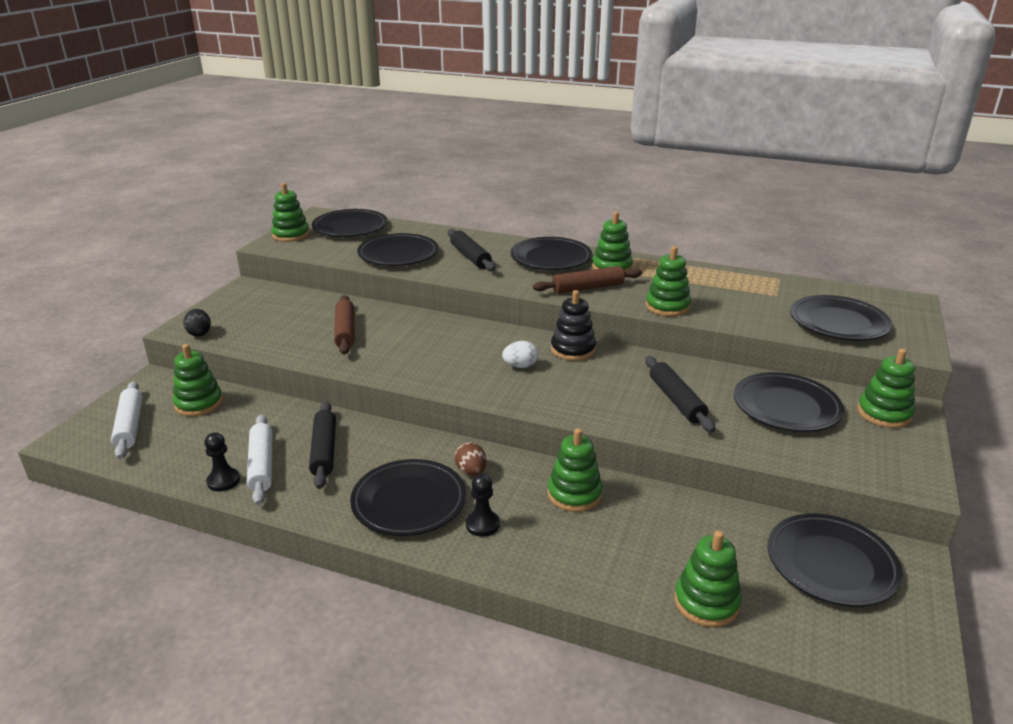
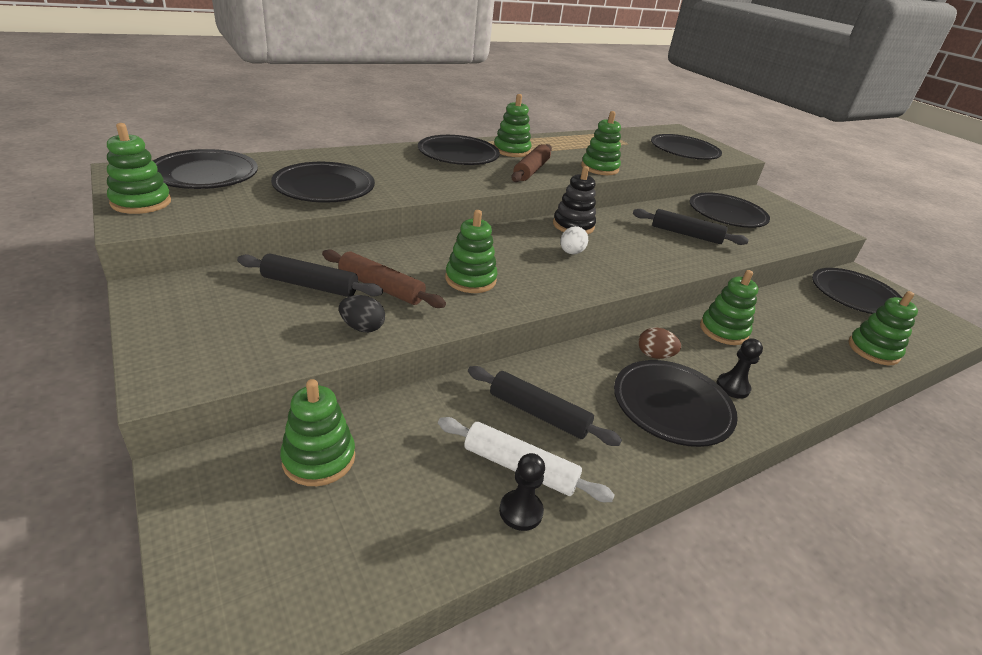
camera: 55 degrees left, 5 degrees up
(130, 426) = (283, 548): white rolling pin -> none
(199, 333) = (207, 372): black egg -> black egg (362, 327)
(470, 257) = (395, 171): black rolling pin -> black rolling pin (309, 285)
(884, 413) = (757, 200): green stacking toy -> green stacking toy (470, 279)

